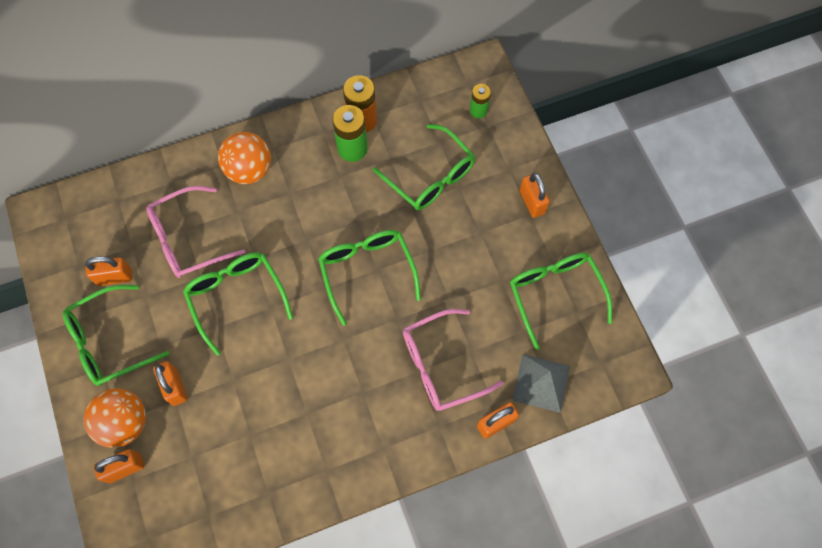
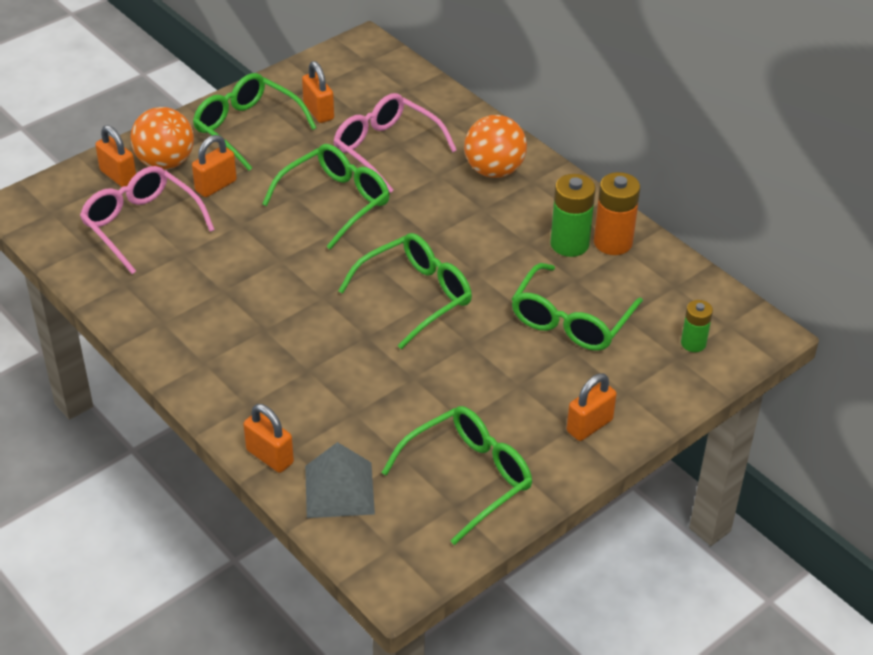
camera: 70 degrees right, 25 degrees down
(440, 365) = (324, 388): pink glasses -> pink glasses (141, 225)

